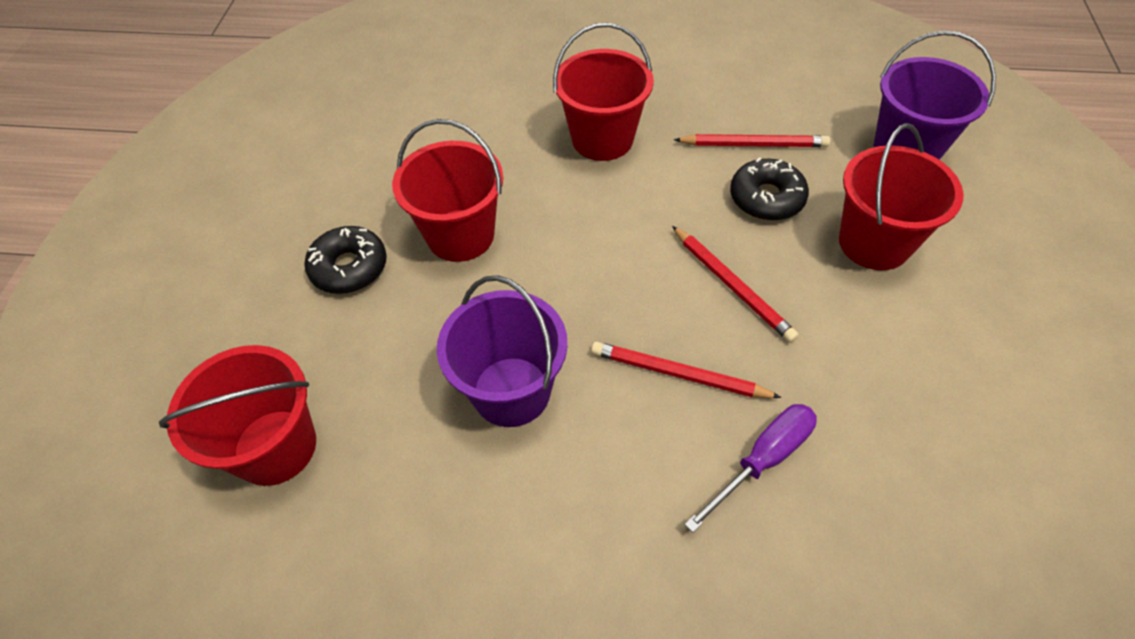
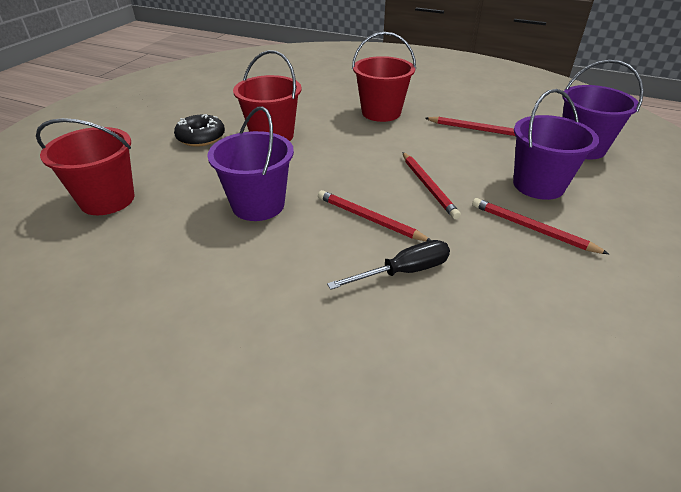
camera: 15 degrees right, 15 degrees down
(762, 460) = (403, 272): purple screwdriver -> black screwdriver
(766, 198) = (472, 153): black donut -> none
(874, 243) = (538, 185): red bucket -> purple bucket
(892, 331) = (532, 228): none -> red pencil

